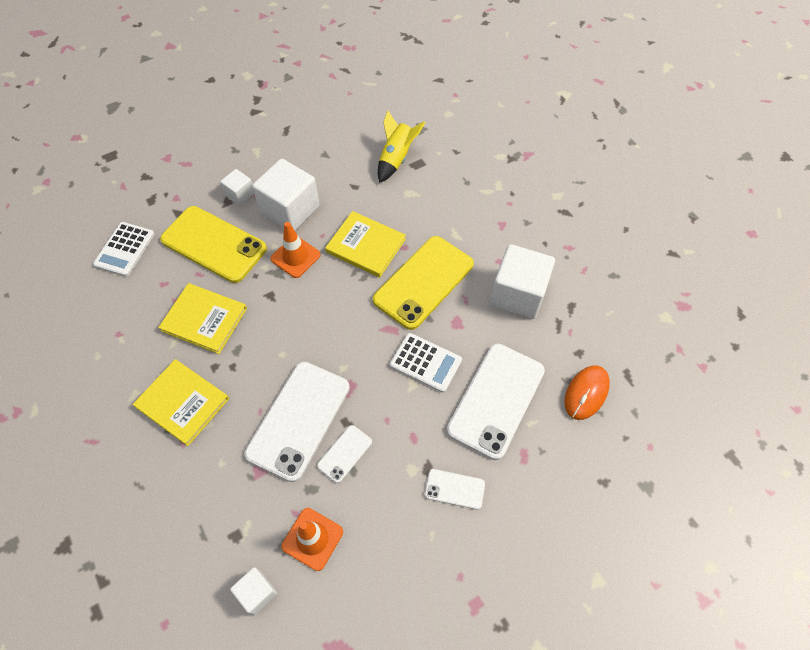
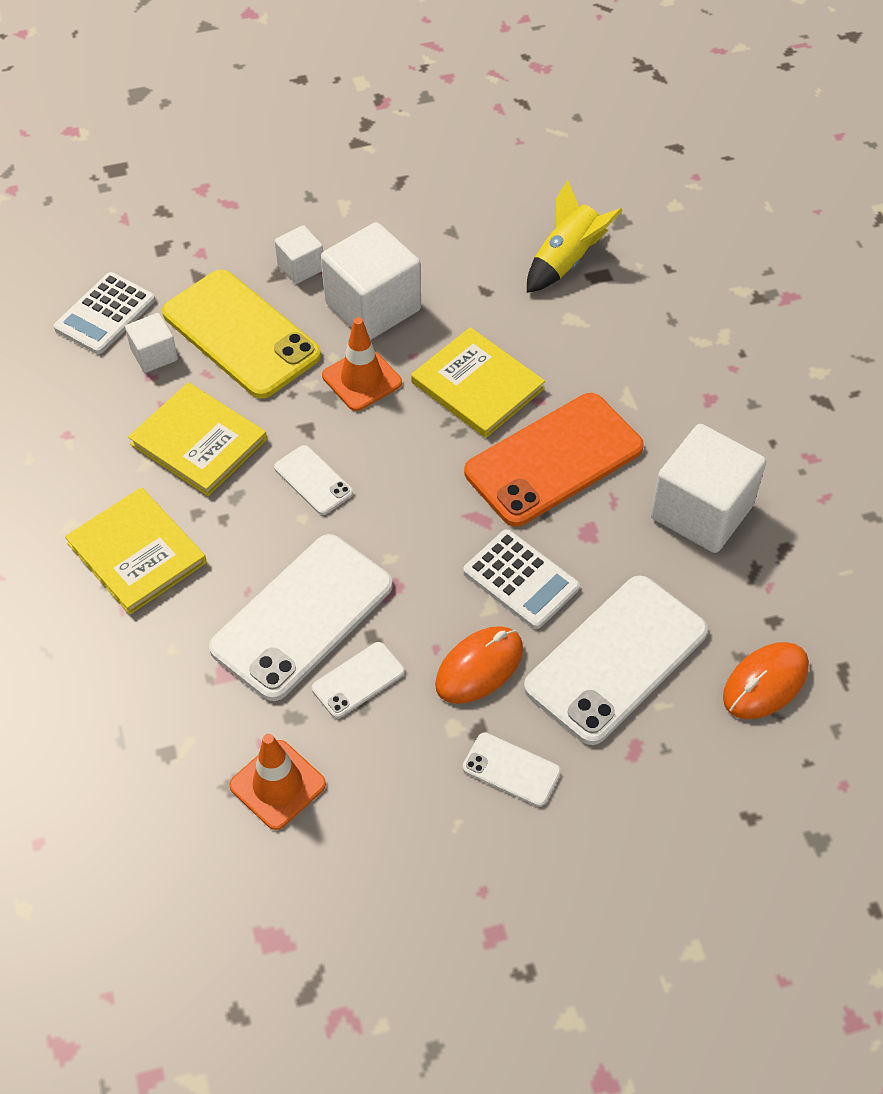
camera: 15 degrees right, 5 degrees down
(257, 592) = (178, 836): white cube -> white cube (154, 355)
(282, 328) = (313, 480): none -> white phone
(416, 426) = (479, 667): none -> orange mouse
(424, 282) = (554, 460): yellow phone -> orange phone

